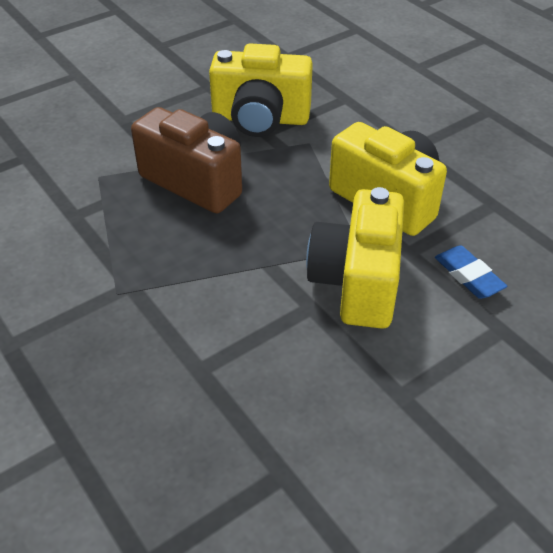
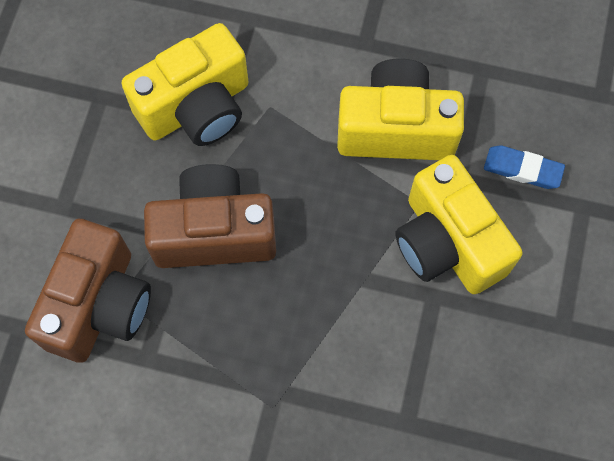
camera: 40 degrees left, 25 degrees up
(82, 173) = (99, 305): none -> brown camera

